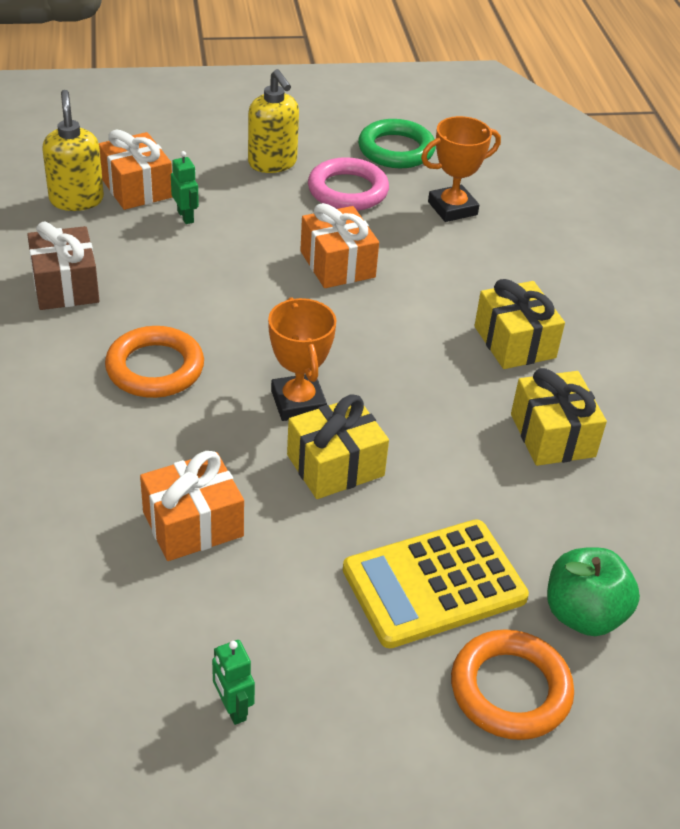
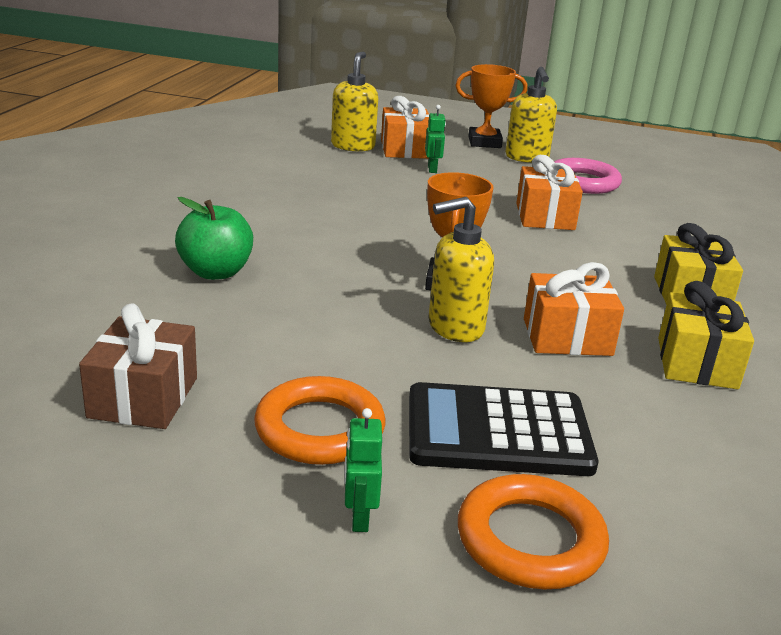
camera: 25 degrees right, 15 degrees down
(65, 286) = (306, 182): brown gift -> brown gift (143, 397)
(155, 368) = (339, 237): orange ring -> orange ring (319, 429)
(193, 524) = (293, 329): orange gift -> orange gift (567, 337)
(233, 708) = (223, 459): green robot -> green robot (359, 517)
(335, 465) = (455, 327): yellow gift -> yellow soap dispenser
(396, 150) = (642, 170): green ring -> none
(434, 584) = (498, 432): yellow calculator -> black calculator
(452, 208) = (675, 208): orange trophy -> orange trophy (484, 142)
(583, 614) = (657, 505): green apple -> green apple (216, 272)

